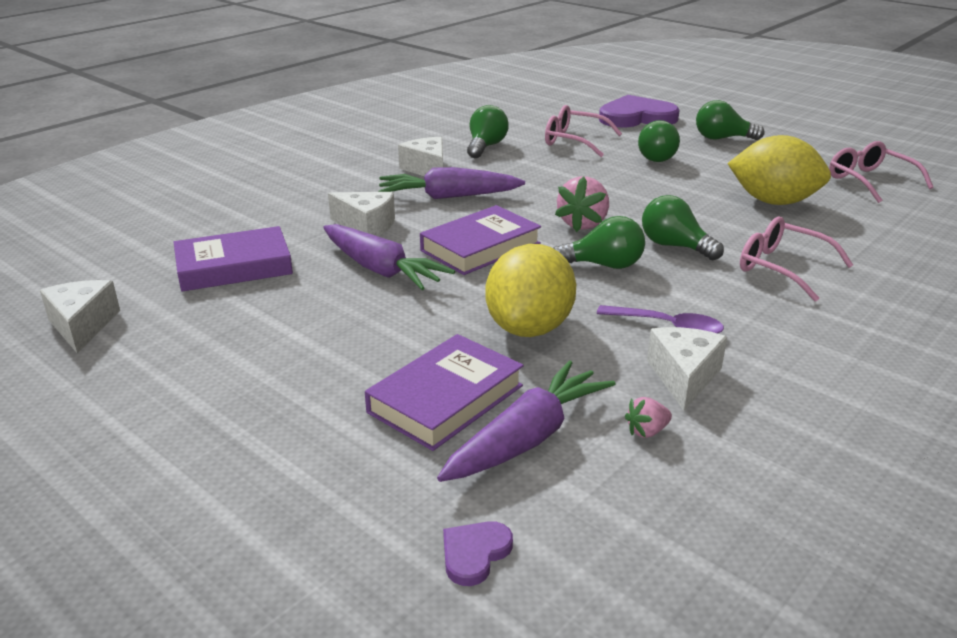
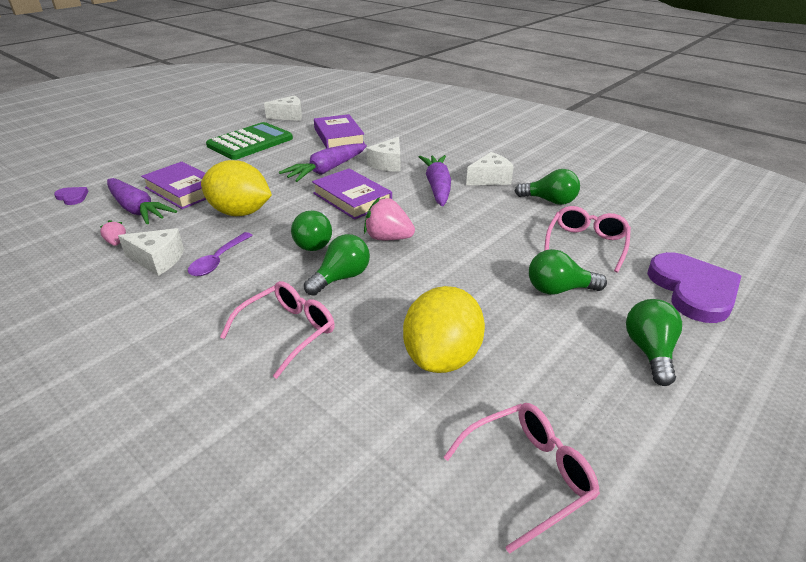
camera: 90 degrees right, 5 degrees up
(222, 356) = (250, 142): none -> green calculator

